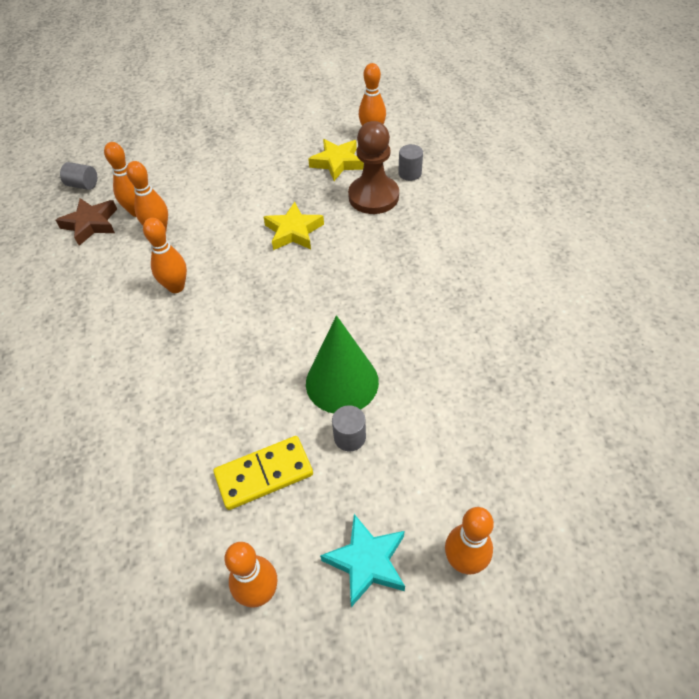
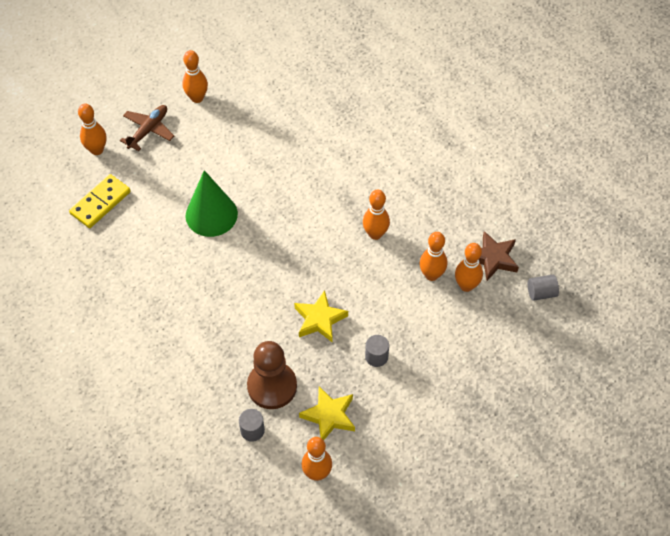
camera: 150 degrees right, 5 degrees up
(264, 474) = (228, 146): yellow domino -> yellow domino (100, 203)
(349, 437) = (189, 184): grey cylinder -> grey cylinder (376, 356)
(366, 562) = (148, 130): turquoise star -> brown plane

